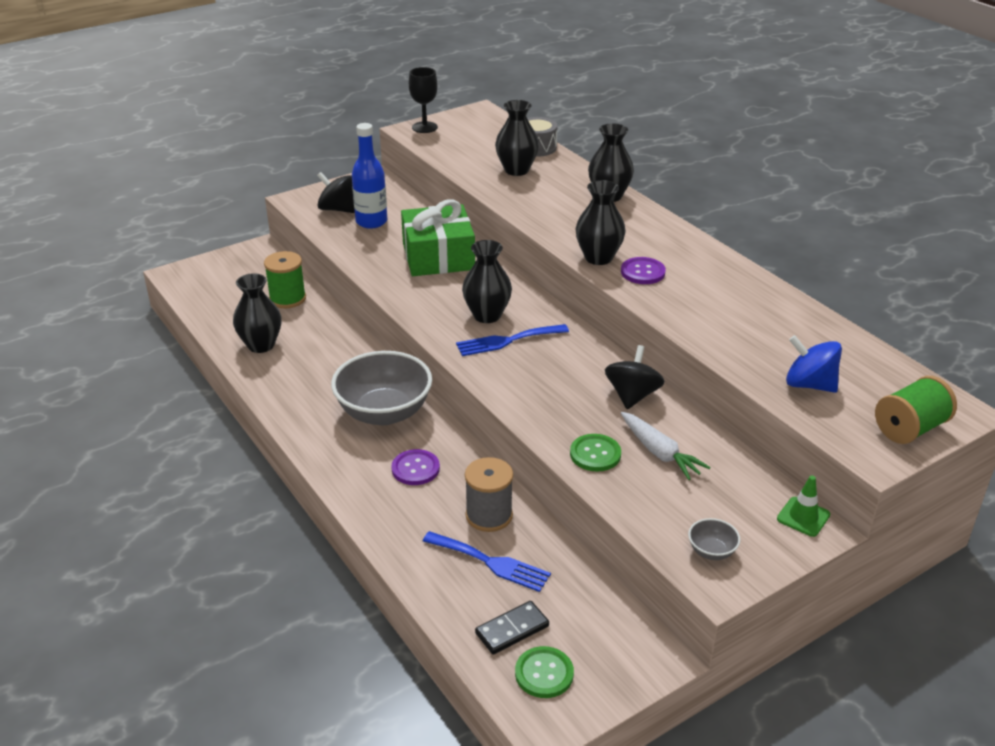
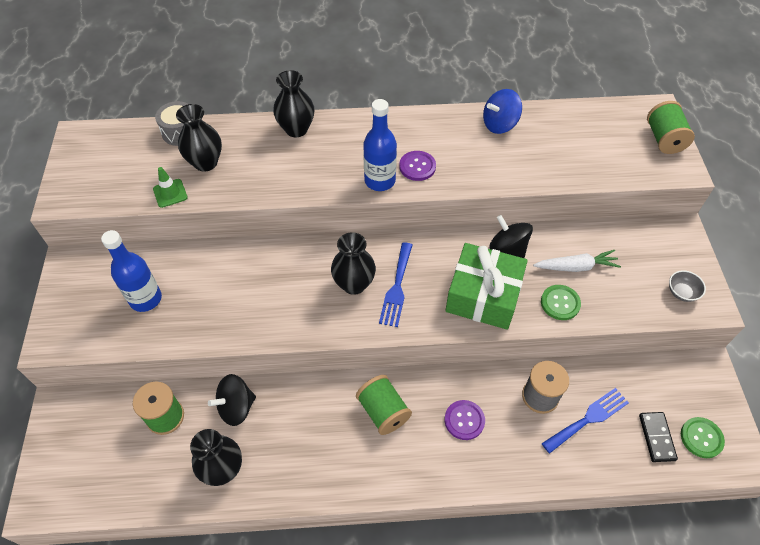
camera: 60 degrees left, 20 degrees up
(337, 209) = (99, 316): black spinning top -> black spinning top (236, 407)
(384, 413) = (383, 411): grey bowl -> green spool
(424, 127) = (66, 187): black goblet -> none
(438, 256) = (244, 276): green gift -> green gift (483, 295)
(598, 258) = (380, 181): black vase -> blue bottle
(803, 517) = (669, 230): green traffic cone -> green traffic cone (170, 193)
(809, 385) = (599, 157): blue spinning top -> blue spinning top (499, 124)

